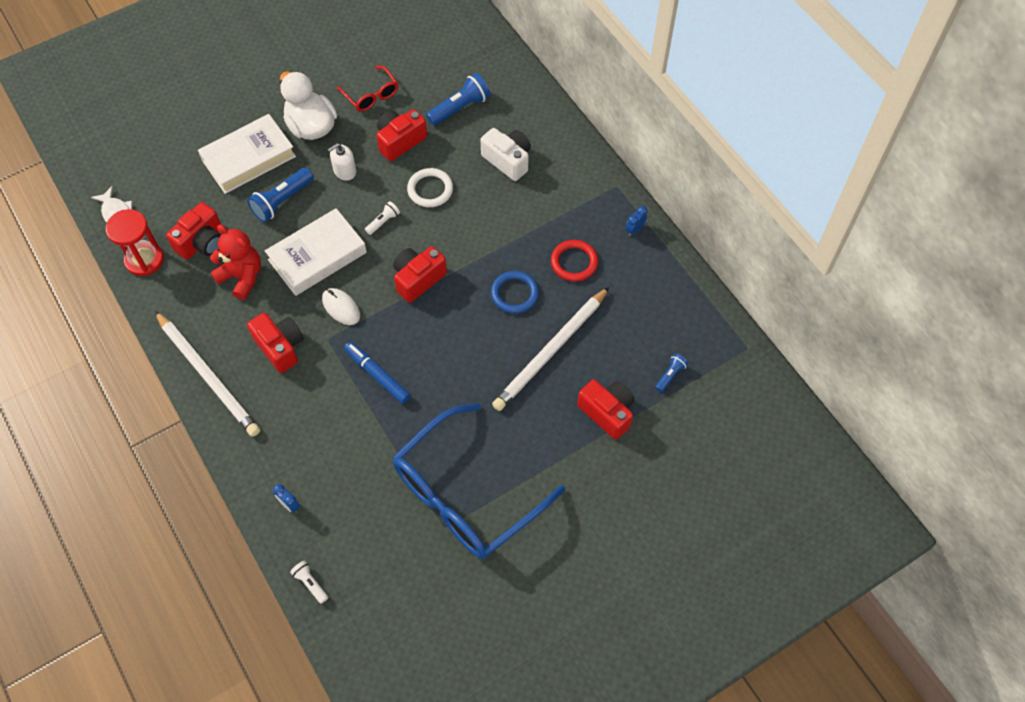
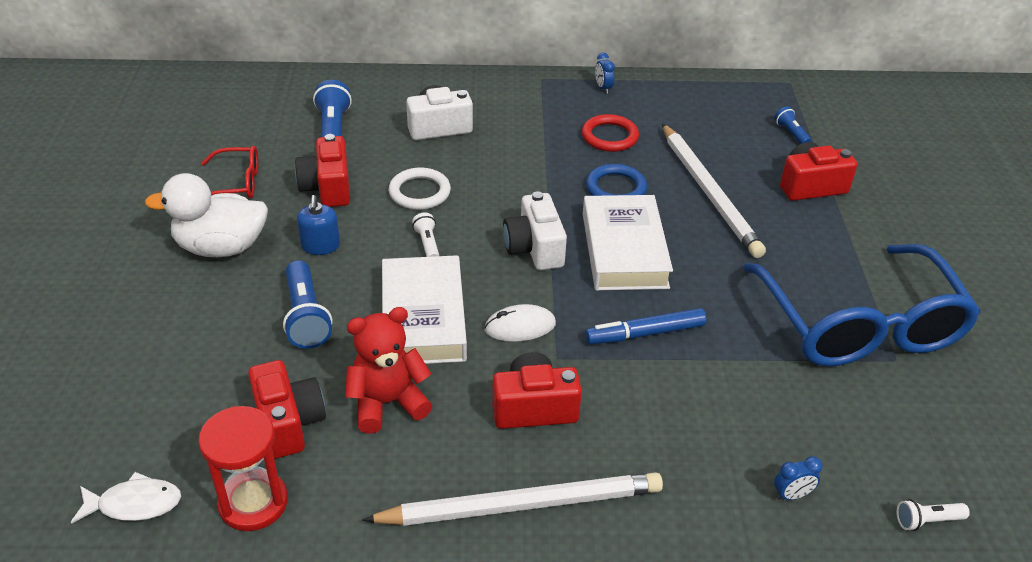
camera: 60 degrees left, 20 degrees down
(248, 158) = (203, 321): white book -> white book (624, 250)
(344, 171) = (320, 246): white soap dispenser -> blue soap dispenser
(418, 279) = (534, 248): red camera -> white camera

